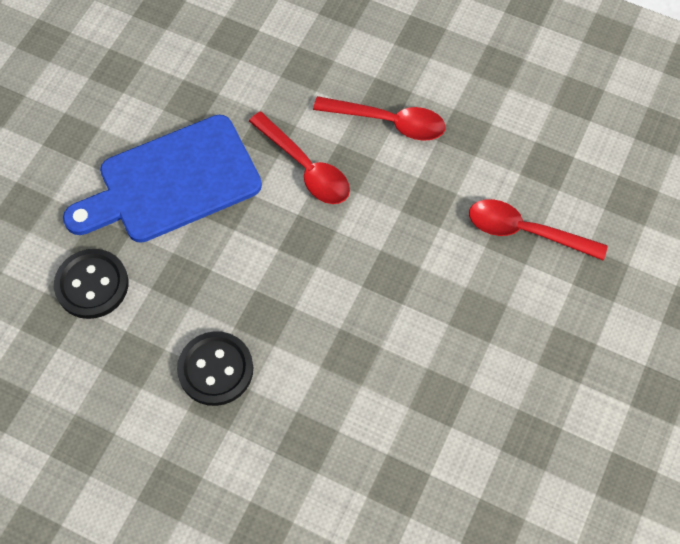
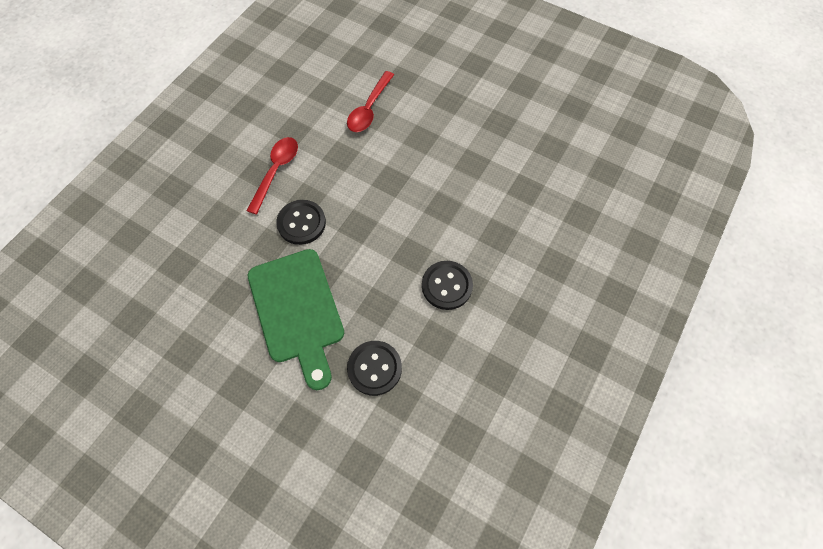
camera: 85 degrees left, 0 degrees up
(172, 182) = (297, 310): blue cutting board -> green cutting board
(305, 167) = (301, 223): red spoon -> black button

